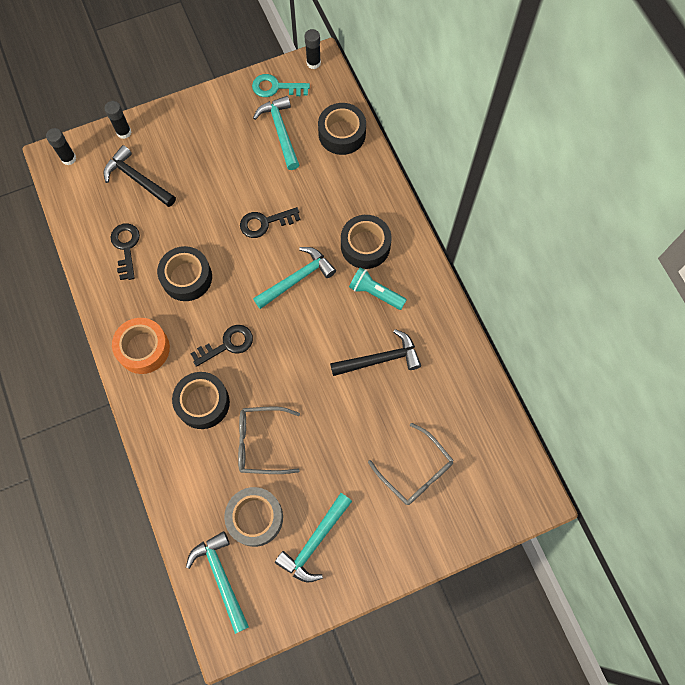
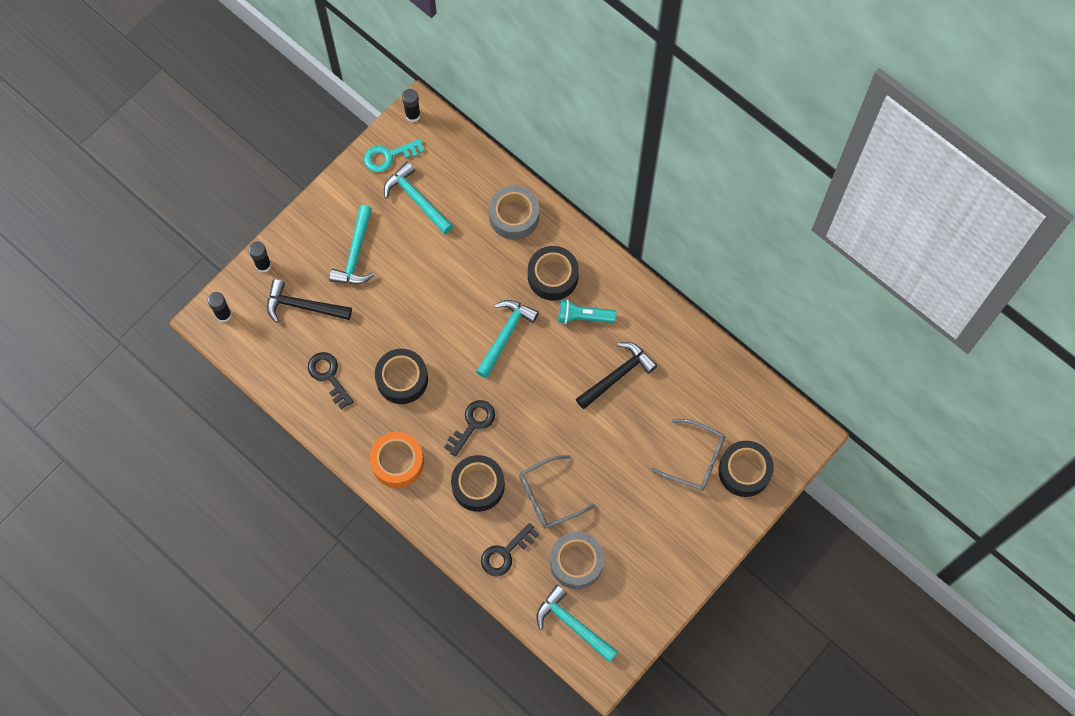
camera: 25 degrees left, 0 degrees up
(265, 223) = (448, 295): black key -> black key (505, 553)
(314, 542) = (638, 558): turquoise hammer -> turquoise hammer (355, 253)
(342, 134) = (477, 176): black tape -> black tape (744, 471)
(357, 180) = (514, 216): none -> grey tape

